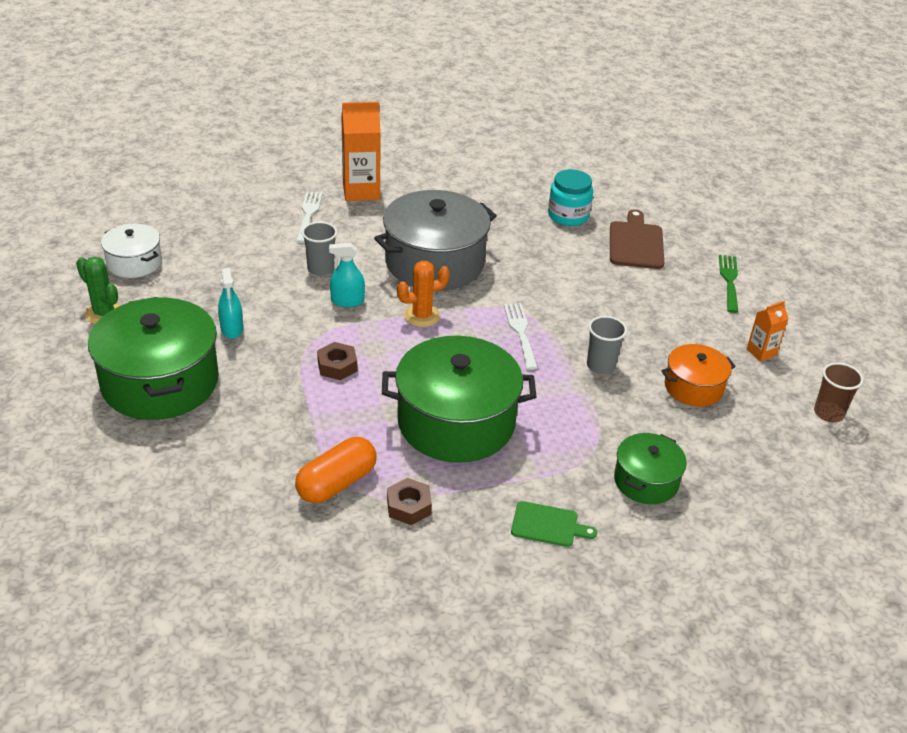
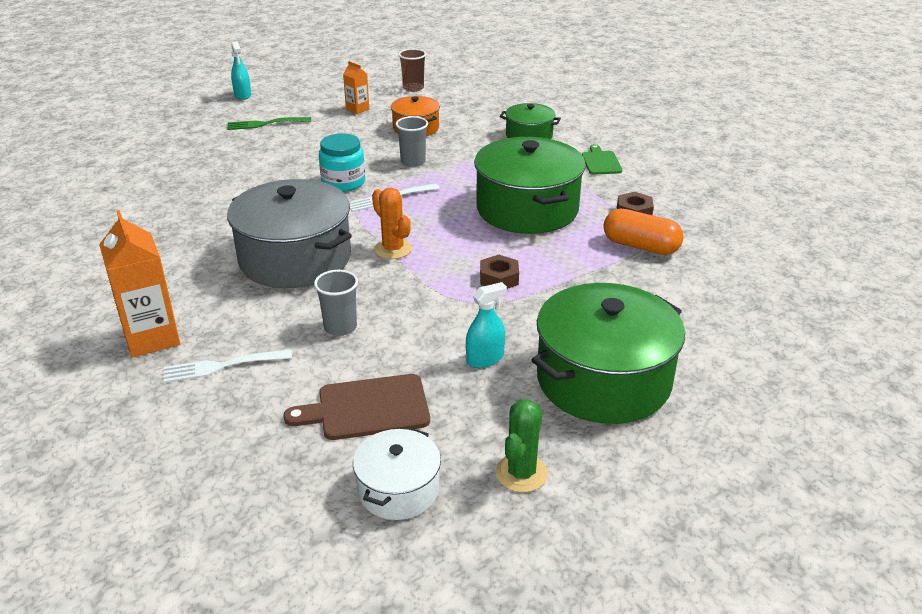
camera: 105 degrees left, 5 degrees down
(347, 301) = (392, 296): turquoise spray bottle -> turquoise spray bottle (242, 95)
(568, 216) = (177, 200): turquoise jar -> turquoise jar (343, 182)
(635, 243) = (219, 164): brown cutting board -> brown cutting board (367, 408)

